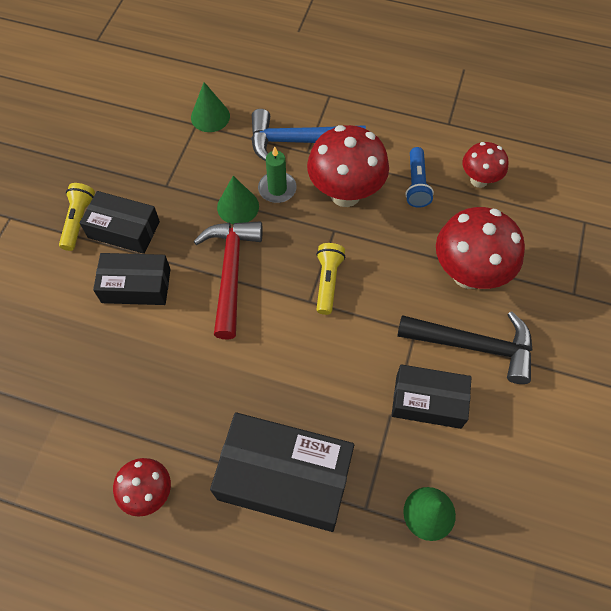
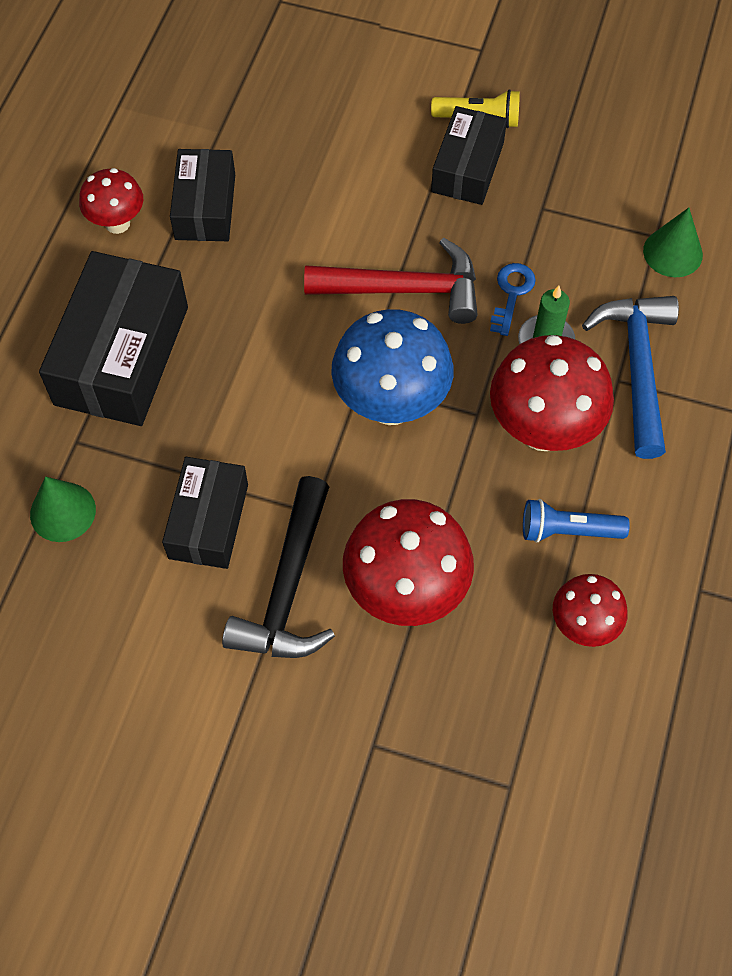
camera: 90 degrees right, 0 degrees up
(136, 286) = (383, 188): black box -> black box (205, 207)
(238, 206) = (511, 293): green cone -> blue key
(327, 281) = (391, 404): yellow flashlight -> blue mushroom

